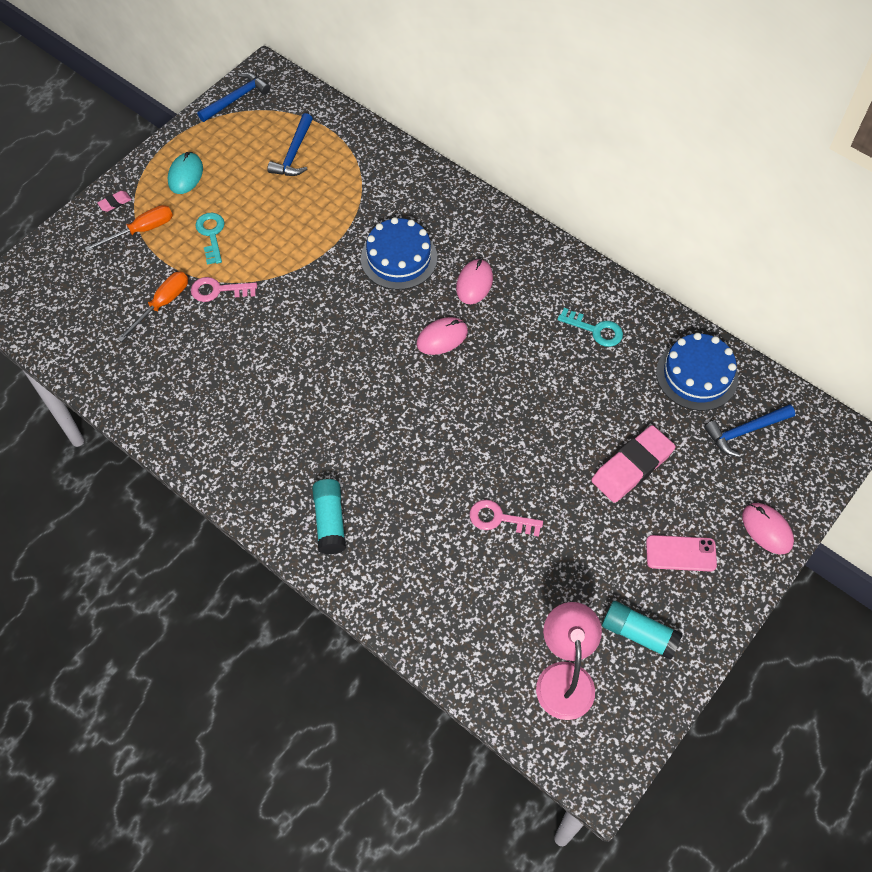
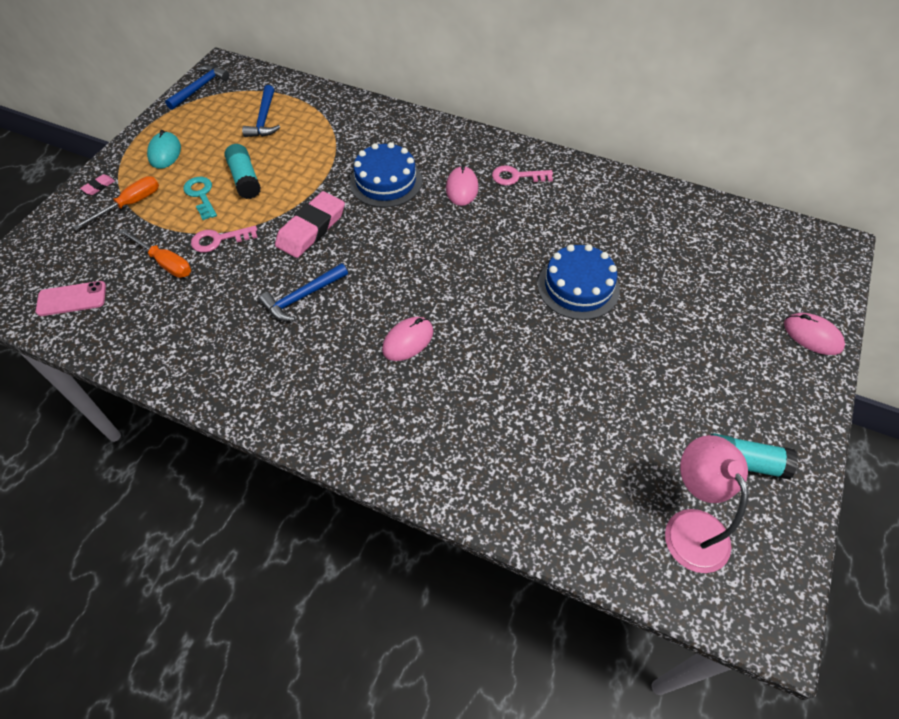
camera: 15 degrees left, 5 degrees down
(162, 304) = (165, 262): orange screwdriver -> orange screwdriver turned 105 degrees clockwise
(330, 521) = (392, 427): turquoise glue stick -> turquoise glue stick (245, 179)
(442, 337) = (448, 237): pink mouse -> pink mouse (408, 340)
(499, 518) = (562, 384): pink key -> pink key (516, 176)
(595, 330) = (584, 204): turquoise key -> none
(632, 467) = (666, 309): pink eraser -> pink eraser (311, 228)
(680, 553) = (746, 375): pink phone -> pink phone (72, 299)
(697, 375) = (688, 221): blue cake -> blue cake (578, 287)
(745, 431) = (751, 258): blue hammer -> blue hammer (302, 297)

